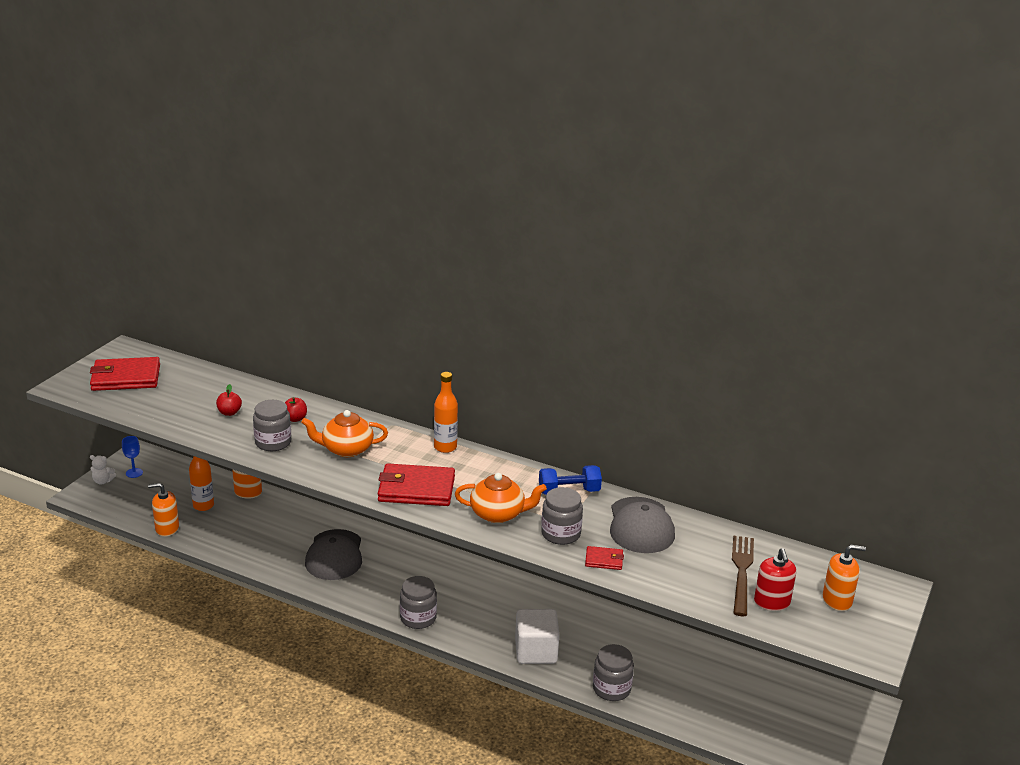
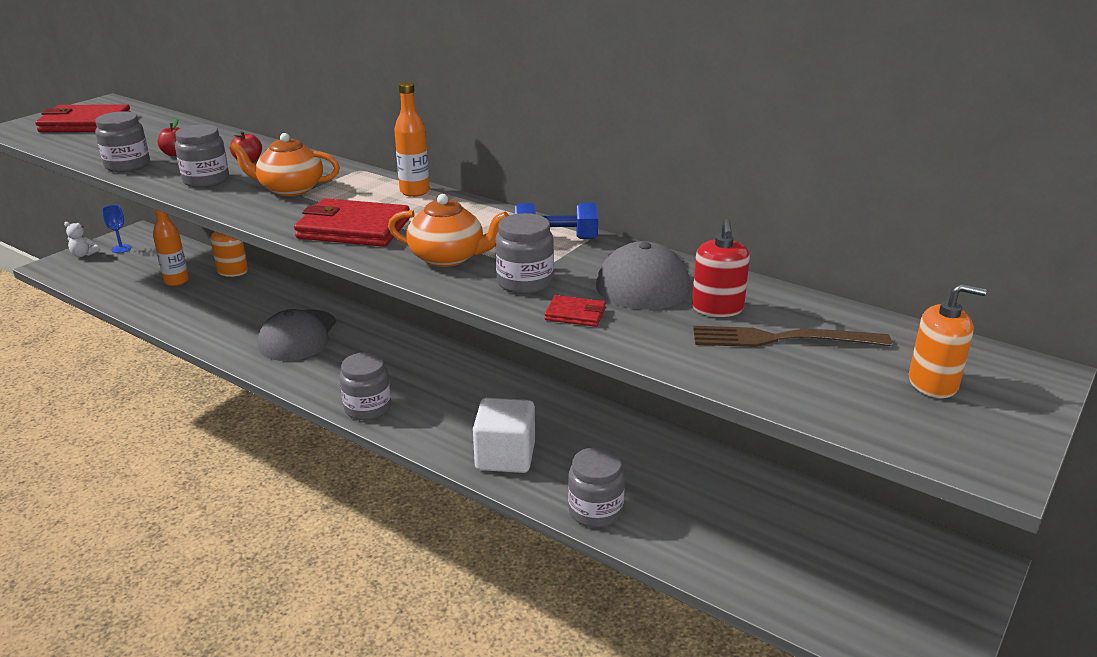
camera: 10 degrees right, 0 degrees up
(167, 528) = (123, 300): orange soap dispenser -> none
(197, 428) = (127, 165): none -> grey jar
(742, 572) = (782, 339): brown fork -> brown fork turned 105 degrees counterclockwise
(772, 602) = (823, 380): red soap dispenser -> red soap dispenser (717, 308)

